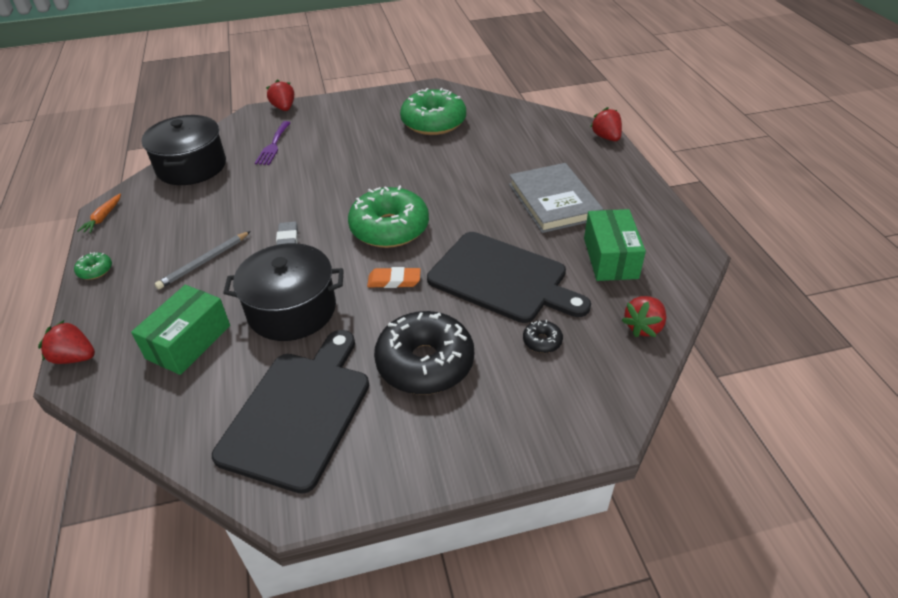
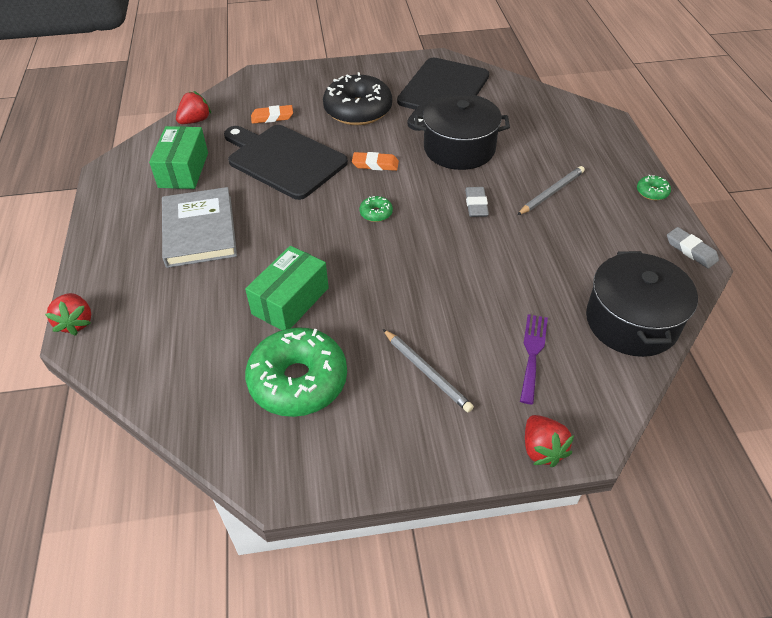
camera: 175 degrees left, 5 degrees up
(75, 357) = (615, 128): red strawberry -> none
(103, 218) = (691, 250): orange carrot -> grey eraser
(188, 342) = (533, 132): green box -> green box (290, 301)
(348, 132) = (426, 372): none -> grey pencil
(389, 228) = (376, 213): green donut -> green donut, size x0.41
(542, 341) = (272, 117): black donut -> orange eraser

